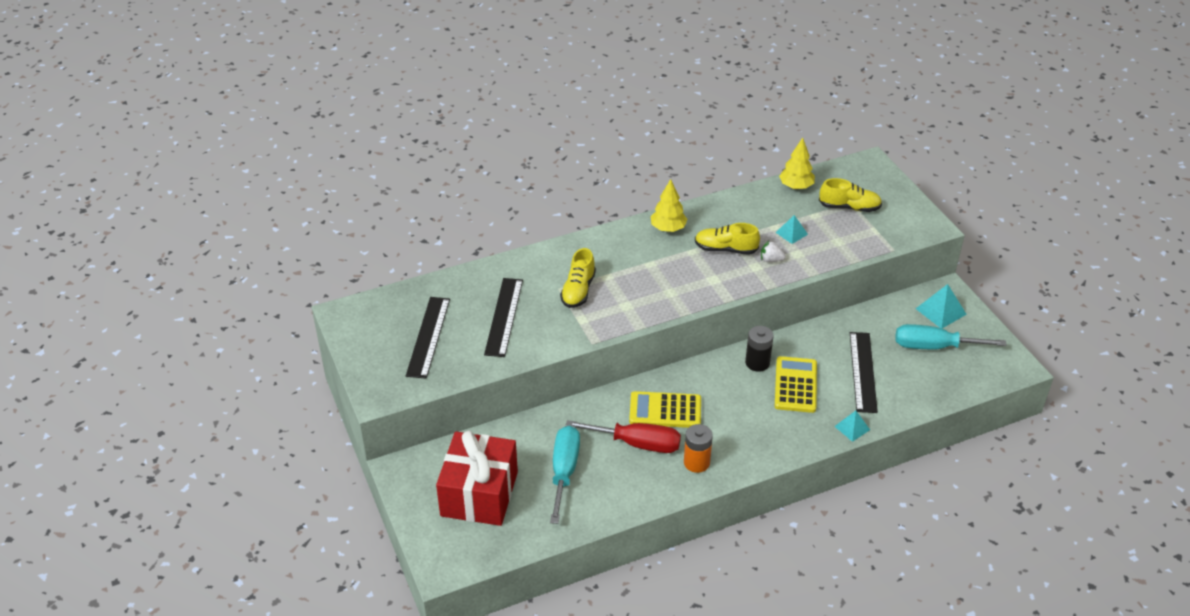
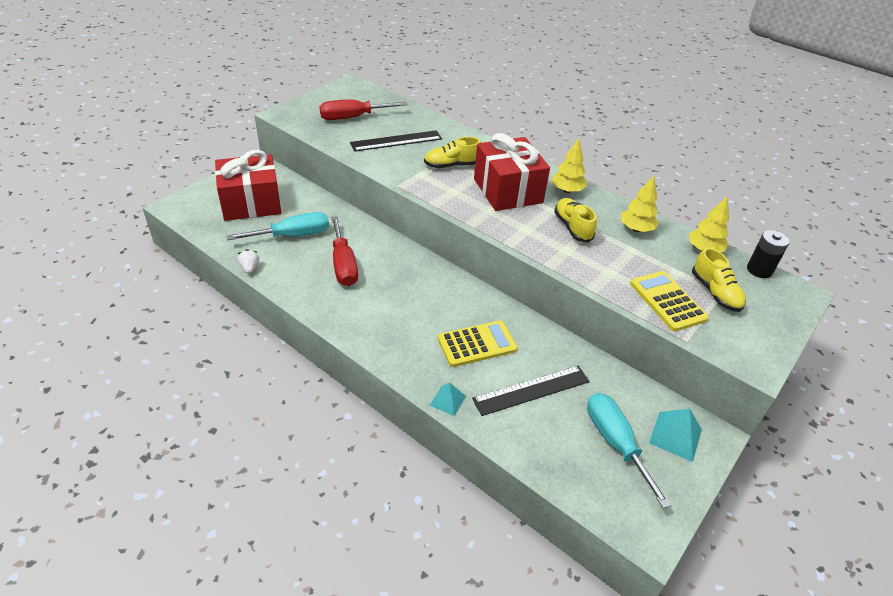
camera: 60 degrees right, 0 degrees up
(428, 337) = (353, 117): black ruler -> red screwdriver
(646, 268) = (508, 191): none -> red gift
(665, 411) = (390, 270): yellow calculator -> yellow calculator (667, 301)
(696, 462) = (341, 304): orange battery -> none
(748, 211) = (636, 229): none -> yellow tree
(757, 363) = (486, 311): black battery -> black battery (759, 270)
(771, 260) = (585, 257): white strawberry -> white strawberry (249, 268)
(791, 233) = (635, 262): turquoise pyramid -> none

